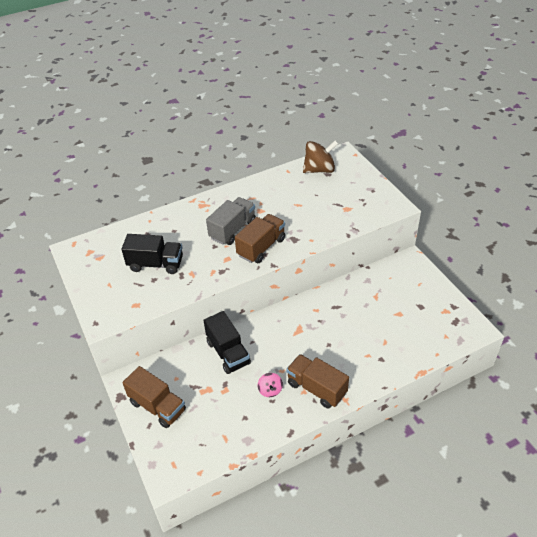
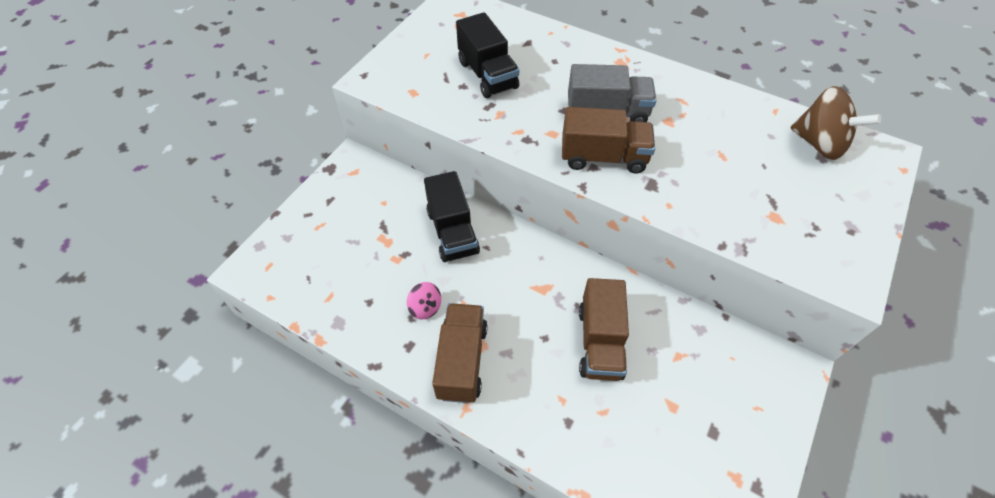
camera: 55 degrees right, 10 degrees up
(157, 406) = (336, 207): brown truck -> brown truck (600, 342)
(228, 353) = (452, 232): black truck -> black truck turned 45 degrees counterclockwise
(270, 390) = (425, 307): pink spinning top -> pink spinning top turned 90 degrees counterclockwise

